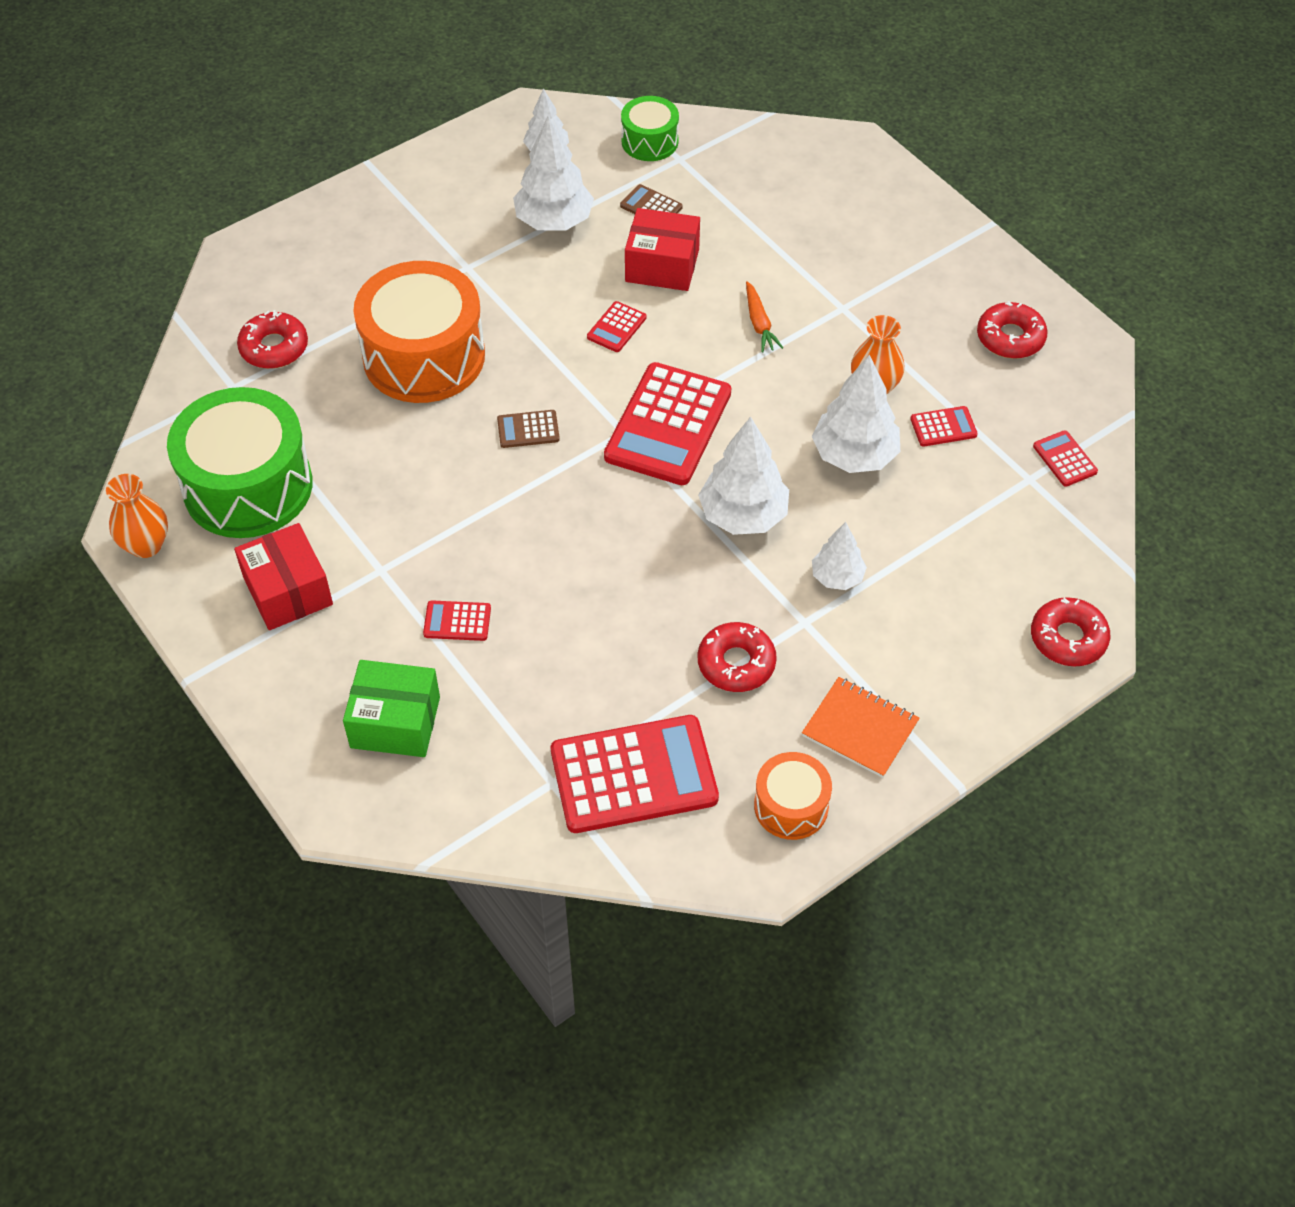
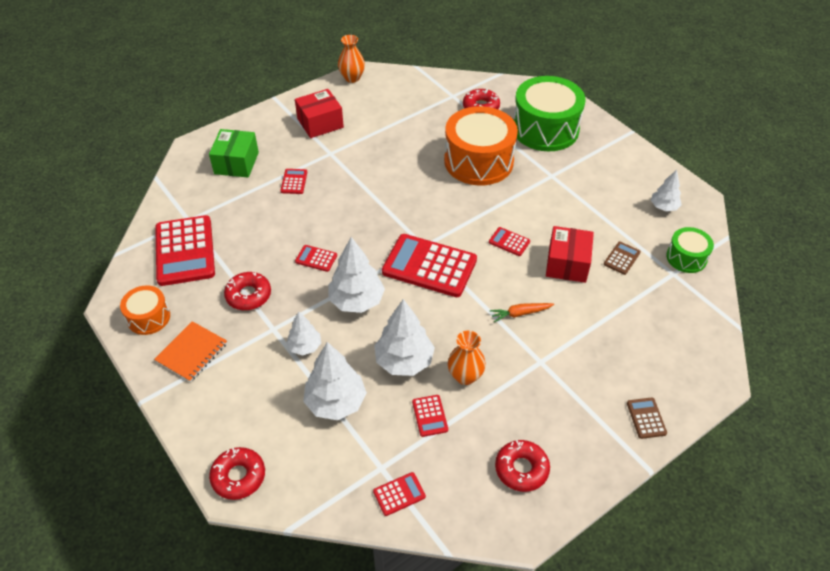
camera: 90 degrees right, 5 degrees down
(248, 486) = (386, 105): green drum -> green drum (545, 129)
(528, 429) = (425, 204): brown calculator -> brown calculator (646, 418)
(554, 221) = (598, 212): white tree -> white tree (336, 402)
(652, 574) = (316, 258): none -> red calculator

